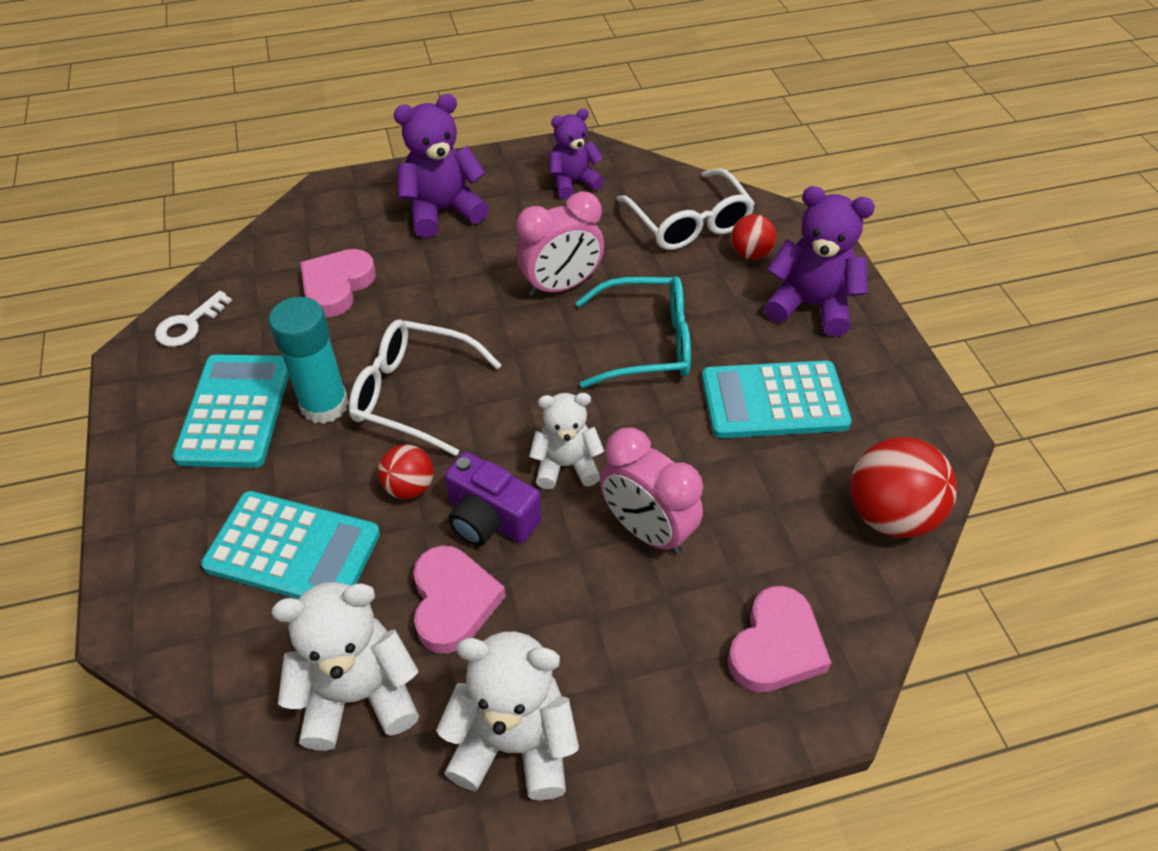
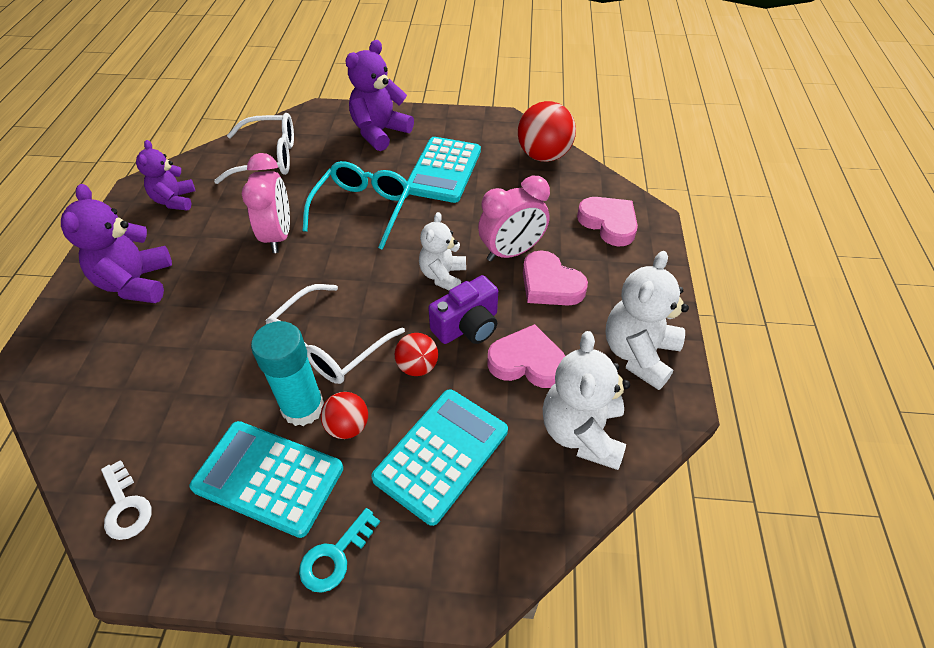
camera: 70 degrees left, 0 degrees up
(159, 497) = (335, 556): none -> turquoise key
(337, 286) = (168, 374): pink heart -> pink heart (550, 284)
(750, 254) = (318, 141): red ball -> red ball (348, 426)

